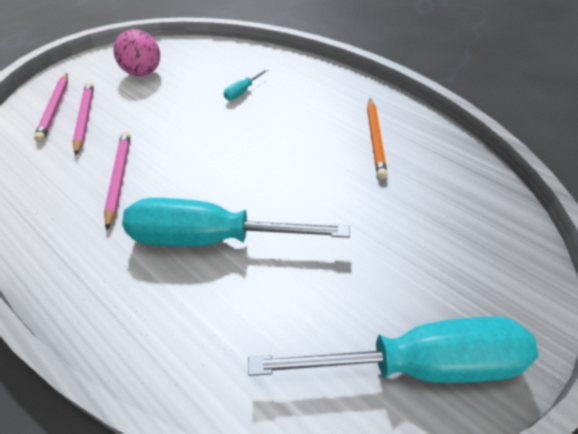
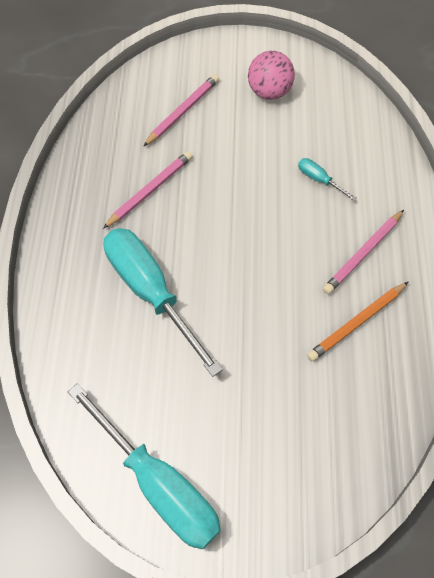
camera: 50 degrees right, 15 degrees up
(55, 109) = (174, 83): pink pencil -> pink pencil (362, 253)
(242, 92) = (319, 180): turquoise screwdriver -> turquoise screwdriver turned 45 degrees clockwise

